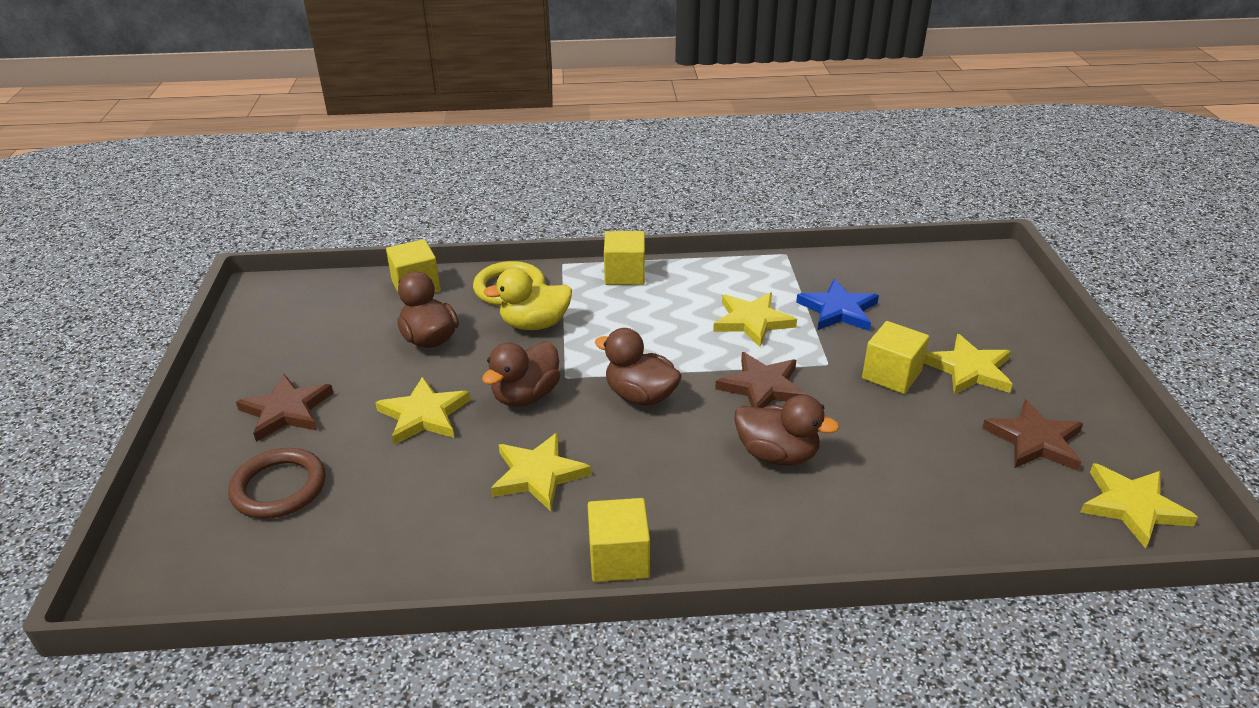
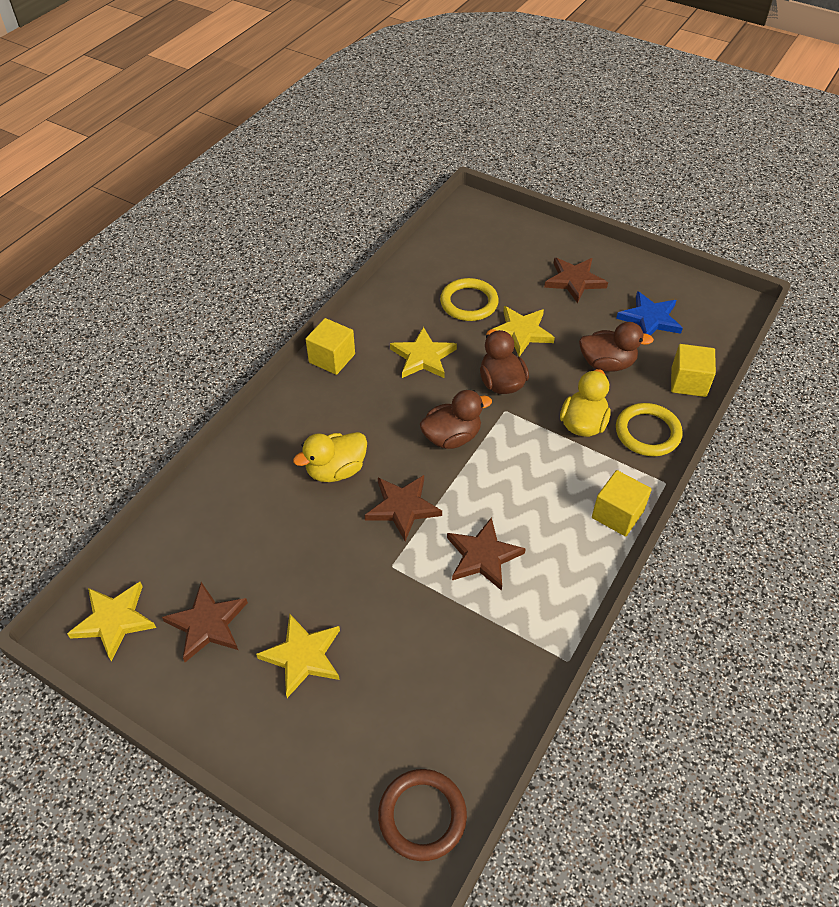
camera: 125 degrees right, 15 degrees up
(279, 487) = (504, 262): brown ring -> brown ring (422, 816)
(398, 482) = (469, 303): none -> yellow ring
(752, 321) = (483, 556): yellow star -> brown star
(777, 454) = (336, 470): brown duck -> yellow duck
(838, 310) = (449, 629): blue star -> blue star (650, 319)
(891, 375) = (344, 596): yellow cube -> none

